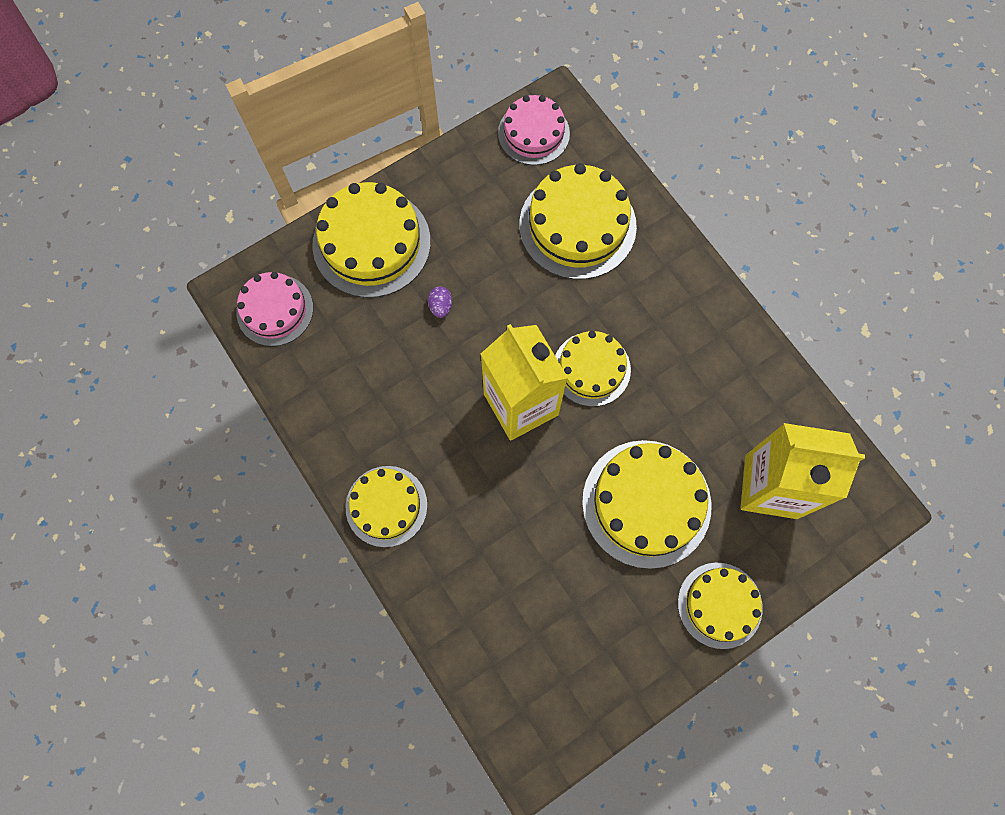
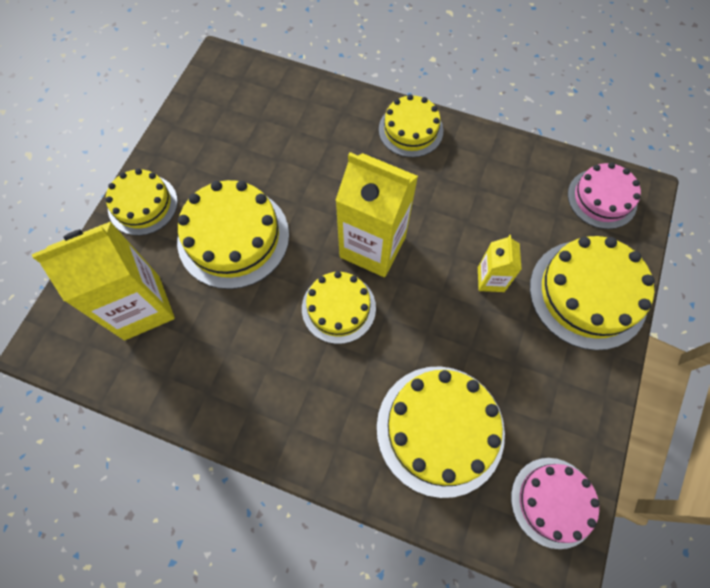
camera: 145 degrees right, 5 degrees down
(441, 306) = (490, 279): purple egg -> yellow carton

